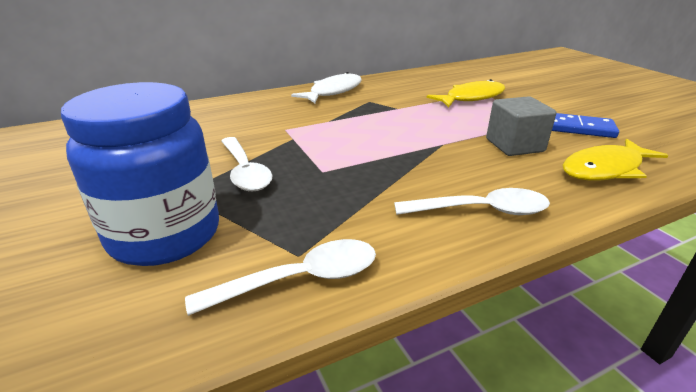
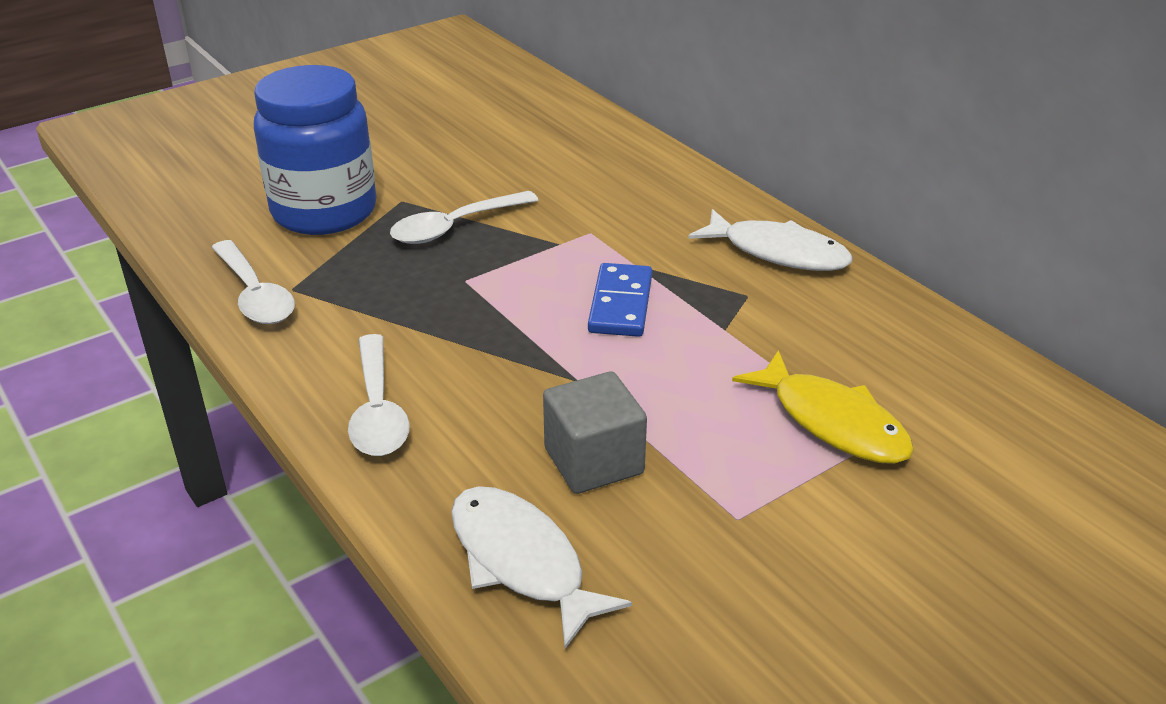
camera: 80 degrees right, 5 degrees up
(577, 128) = (708, 563): blue domino -> blue domino (620, 304)
(605, 169) = (522, 561): yellow fish -> white fish

